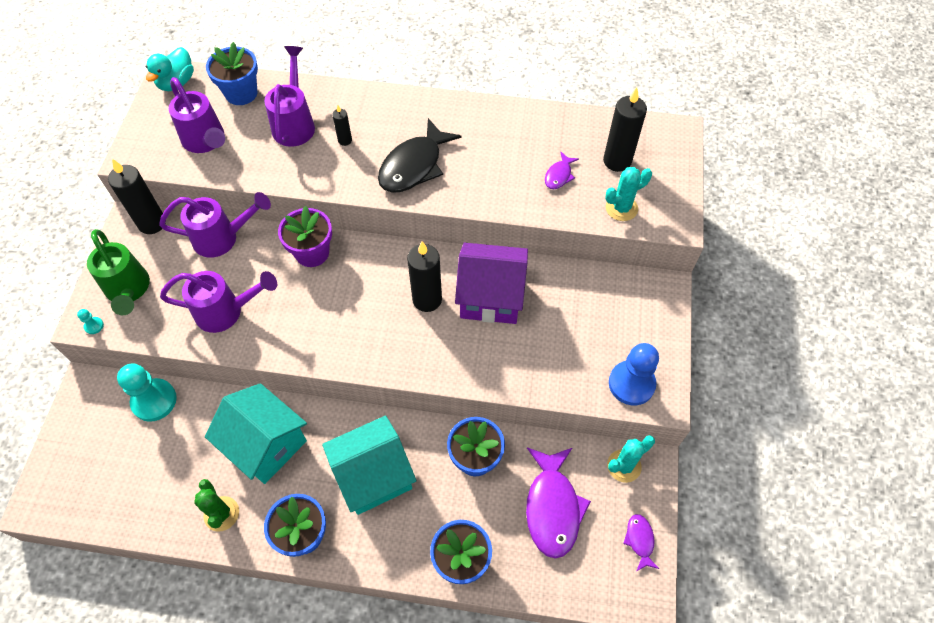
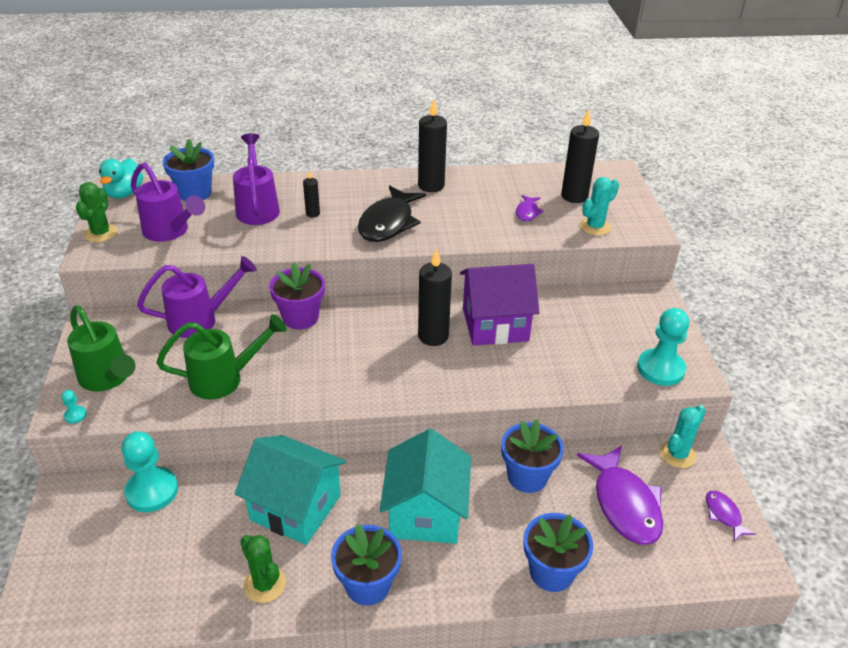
camera: 15 degrees left, 20 degrees down
(144, 132) = (101, 233): none -> green cactus
(152, 223) = (118, 319): black candle -> black candle (431, 186)
(227, 311) = (225, 379): purple watering can -> green watering can
(373, 475) = (425, 513): turquoise house -> turquoise house turned 45 degrees counterclockwise
(631, 384) = (660, 369): blue pawn -> turquoise pawn

